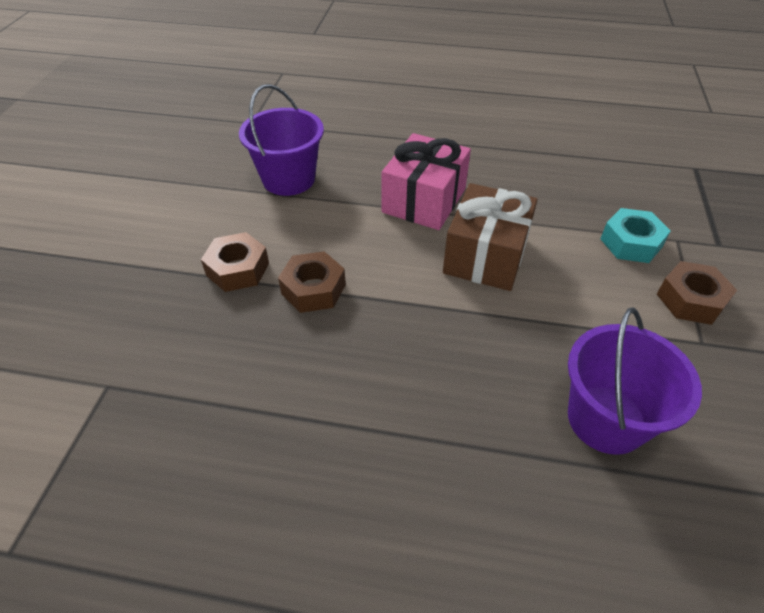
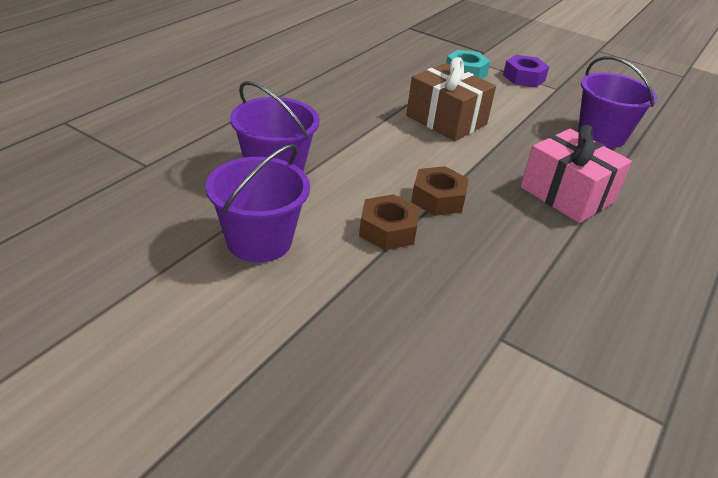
camera: 70 degrees left, 10 degrees down
(184, 205) = (259, 241): none -> purple bucket
(424, 200) = (365, 120): pink gift -> pink gift (567, 194)
(690, 300) = (524, 78): brown nut -> purple nut

